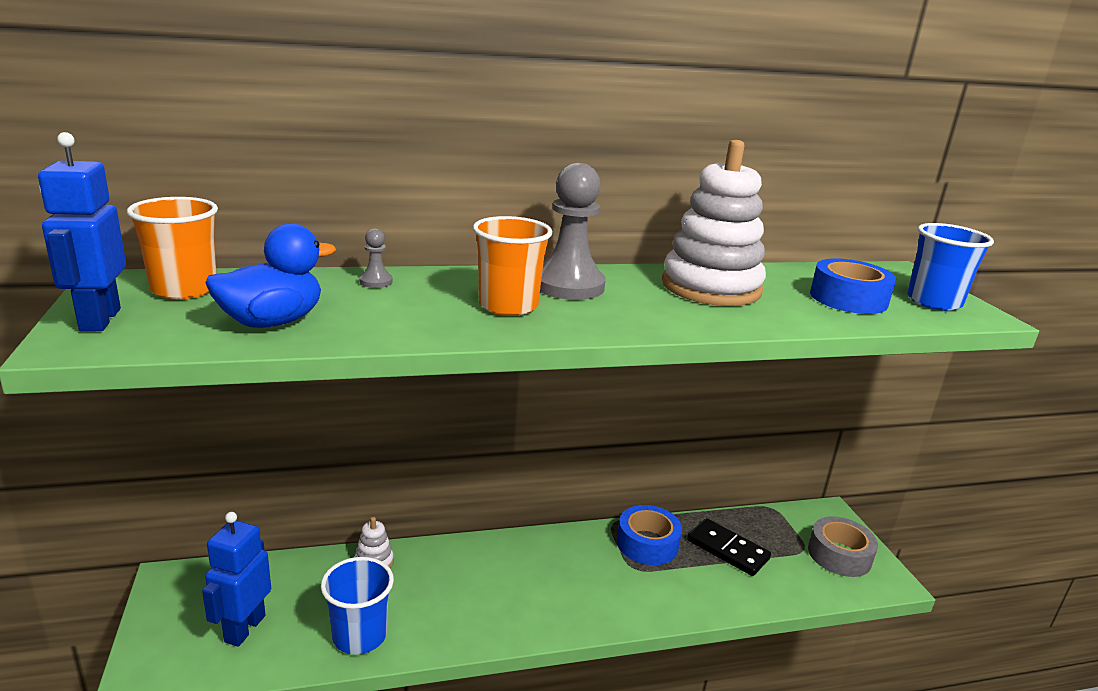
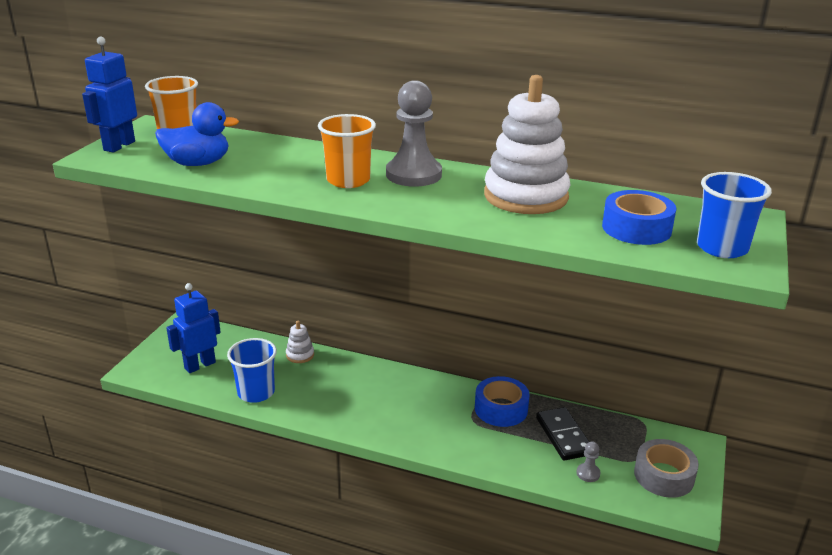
camera: 35 degrees right, 5 degrees up
(376, 281) = (289, 149): grey pawn -> grey pawn (588, 473)

